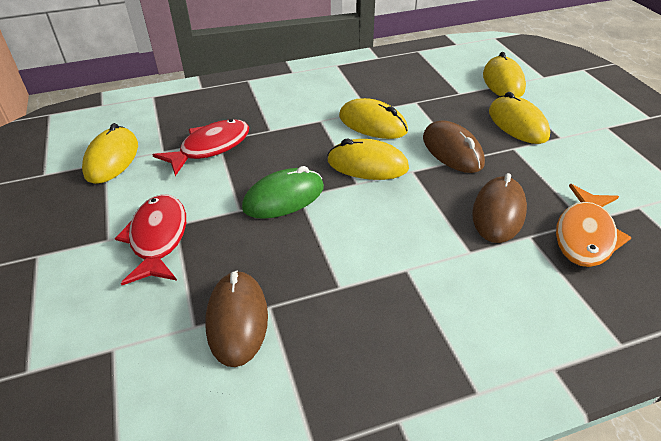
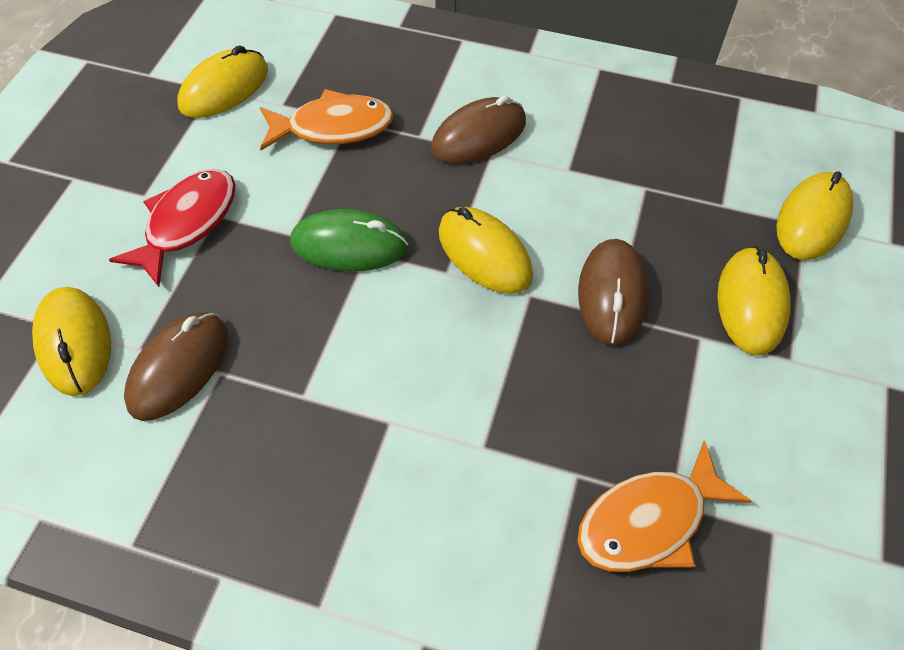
camera: 35 degrees right, 15 degrees up
(210, 147) = (333, 127): red fish -> orange fish
(372, 124) = (551, 194): yellow mouse -> yellow mouse (74, 343)
(498, 212) = (573, 419): brown mouse -> brown mouse (479, 136)

